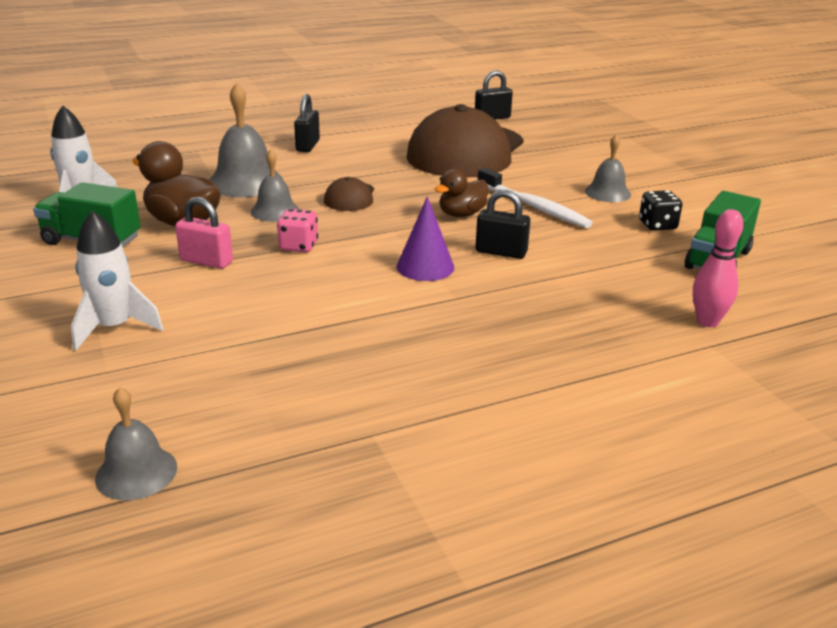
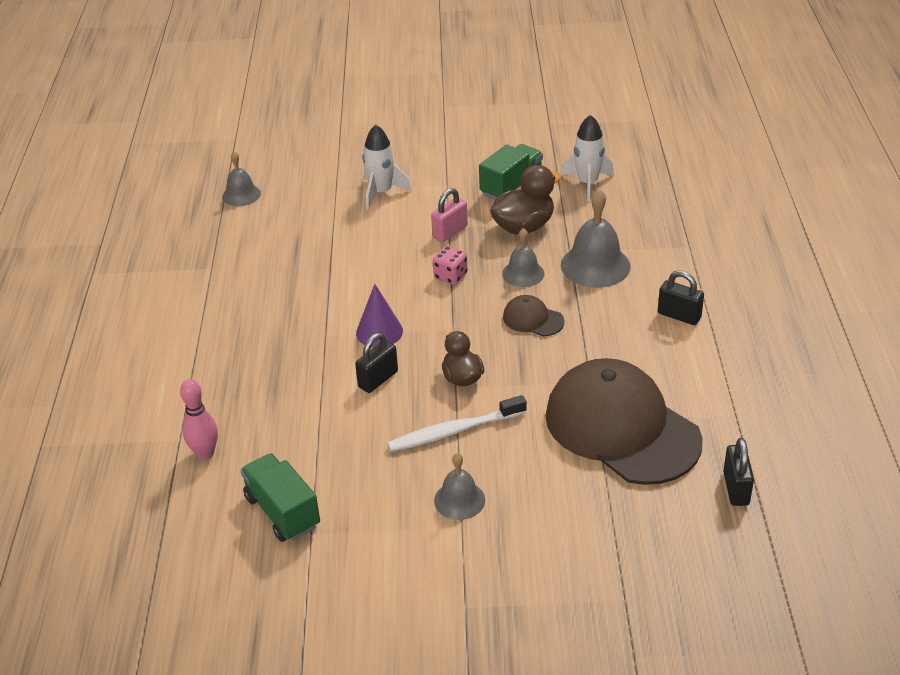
camera: 115 degrees right, 10 degrees up
(657, 225) = (368, 503): black dice -> none

